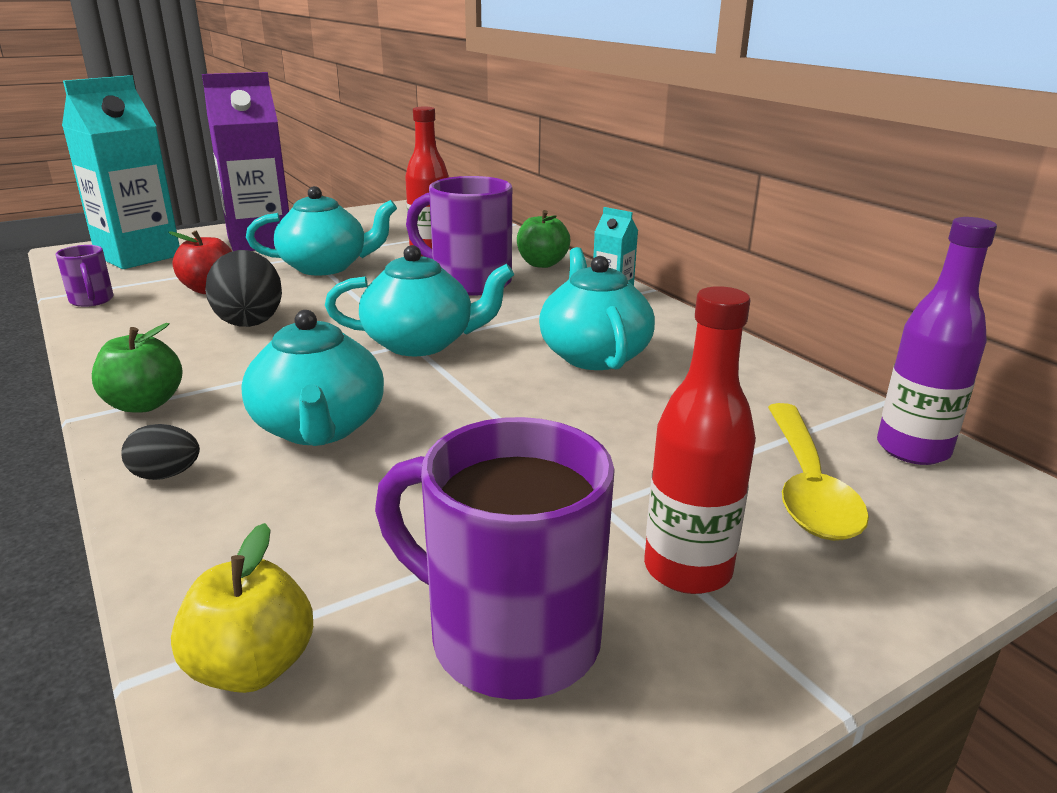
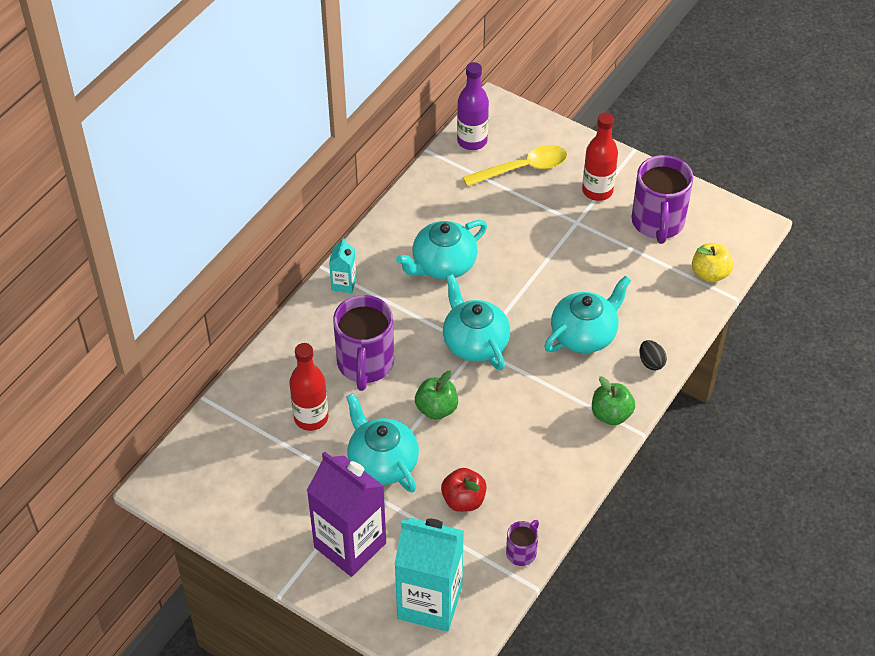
camera: 115 degrees left, 25 degrees up
(249, 321) = (496, 441): black egg -> none
(542, 264) = (302, 340): green apple -> green apple (436, 409)

